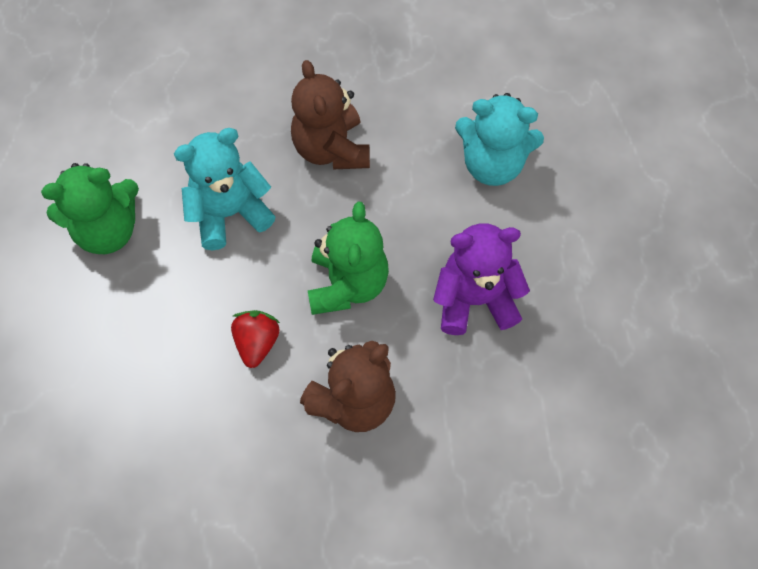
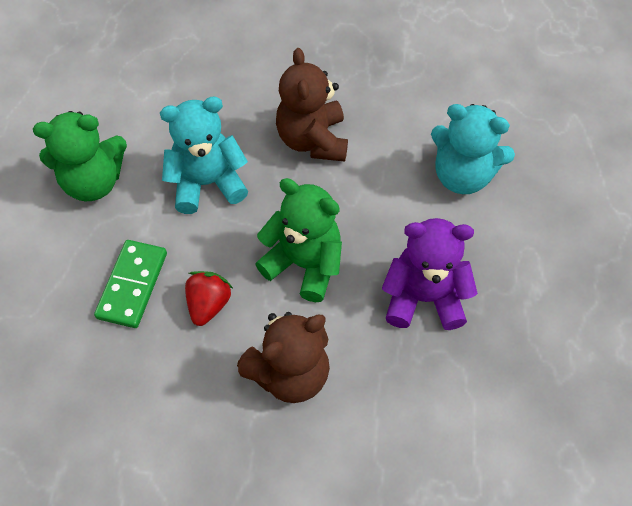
camera: 10 degrees right, 5 degrees down
(174, 336) = (132, 285): none -> green domino
(347, 284) = (304, 264): green teddy bear -> green teddy bear turned 75 degrees counterclockwise

